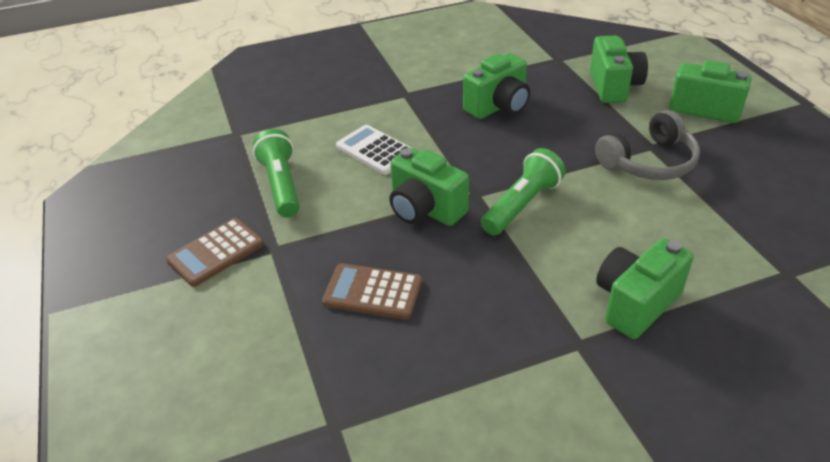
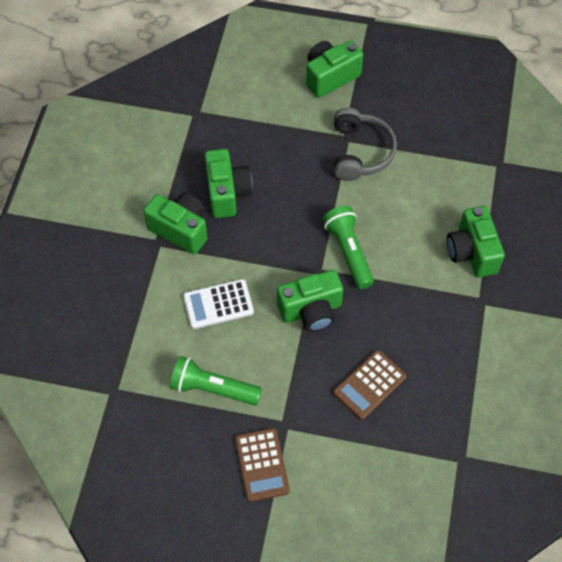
camera: 60 degrees left, 20 degrees up
(614, 87) = (262, 107): green camera -> green camera (180, 230)

